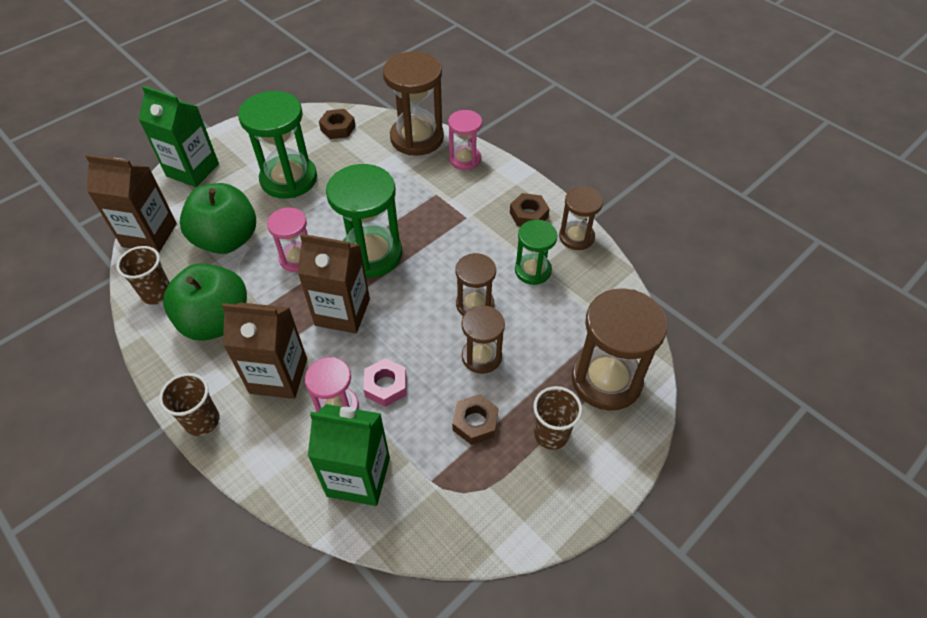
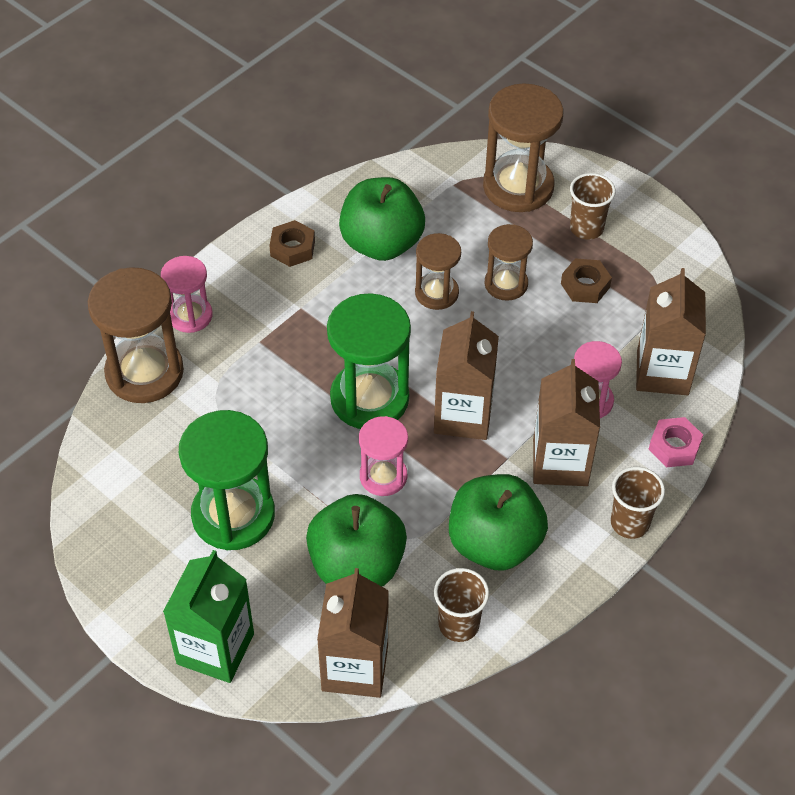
camera: 95 degrees left, 0 degrees up
(338, 128) = (119, 472): brown nut -> none
(358, 477) = (662, 372): green carton -> brown carton
(386, 385) = (555, 362): pink nut -> pink nut (674, 447)
(533, 270) = (381, 243): green hourglass -> green apple
(576, 237) = (326, 205): brown hourglass -> none

